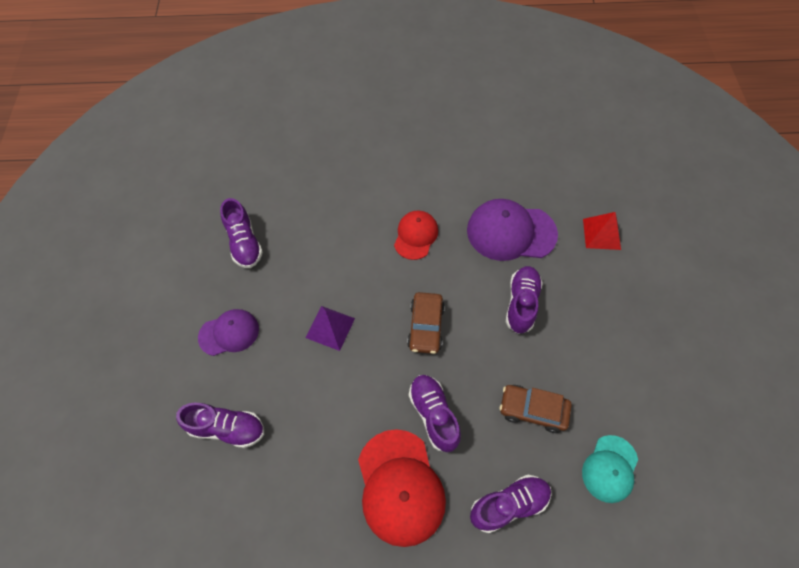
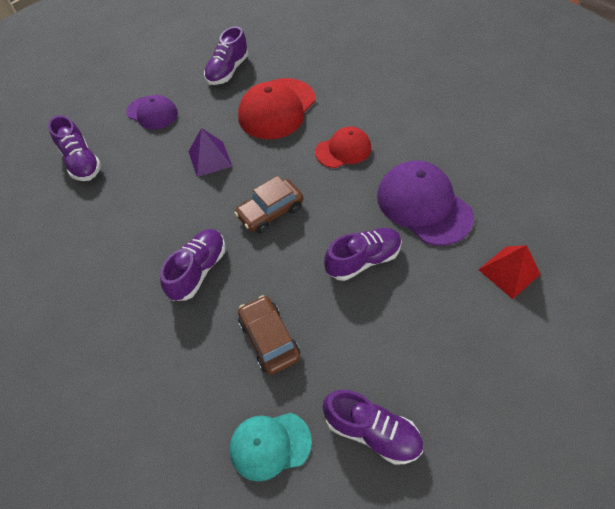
camera: 50 degrees right, 5 degrees down
(400, 486) = (118, 291): red cap -> red cap (277, 109)
(508, 505) = (164, 380): purple shoe -> purple shoe (371, 431)

